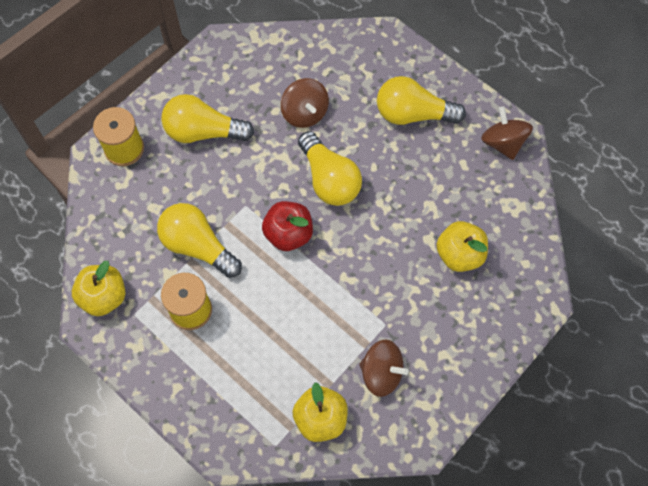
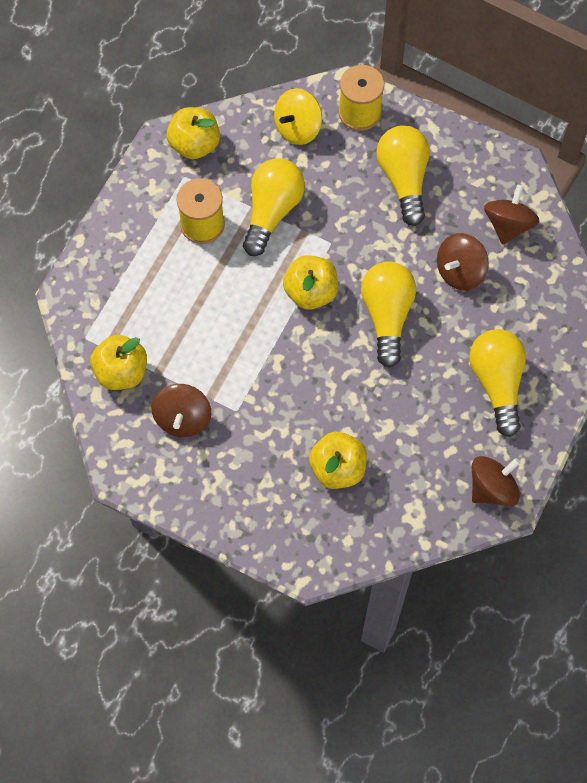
camera: 75 degrees right, 0 degrees up
(120, 203) = (298, 128): none -> yellow spinning top
(273, 66) = (508, 225): none -> brown spinning top
(288, 234) = (310, 292): red apple -> yellow apple
(329, 179) = (387, 316): yellow light bulb -> yellow light bulb turned 135 degrees clockwise

